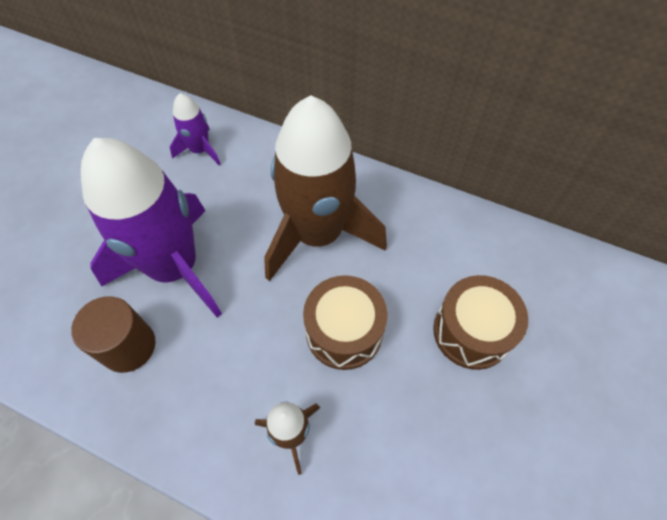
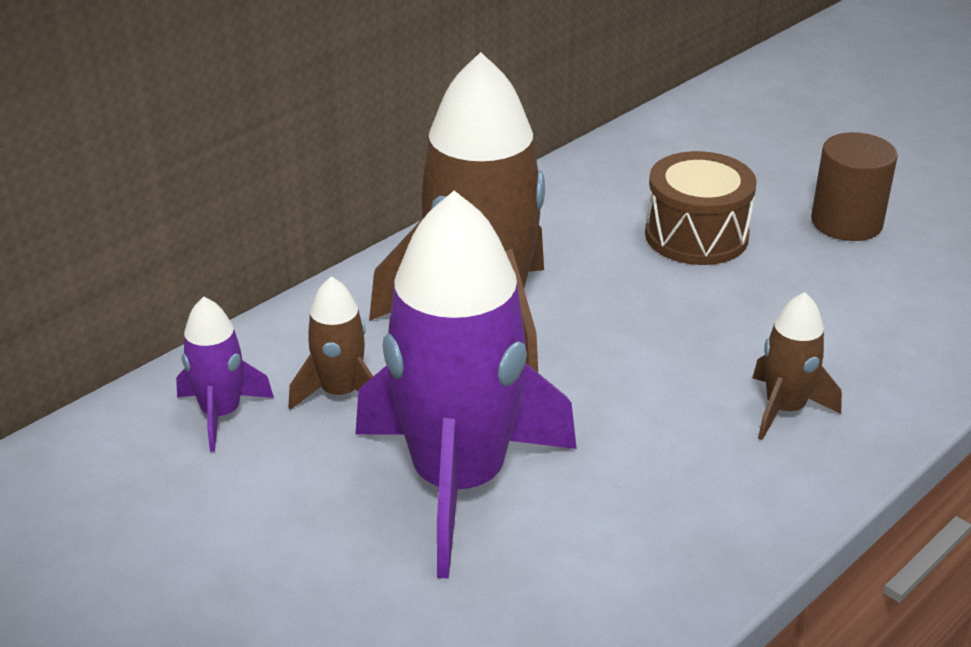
camera: 70 degrees left, 25 degrees down
(128, 346) = (584, 556): brown cylinder -> brown cylinder (846, 222)
(231, 191) = (340, 393): none -> brown rocket
(344, 332) = (653, 333): brown drum -> none

